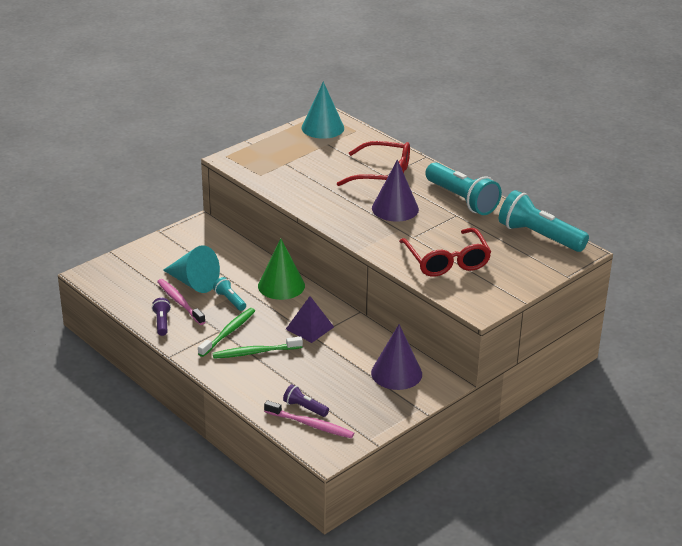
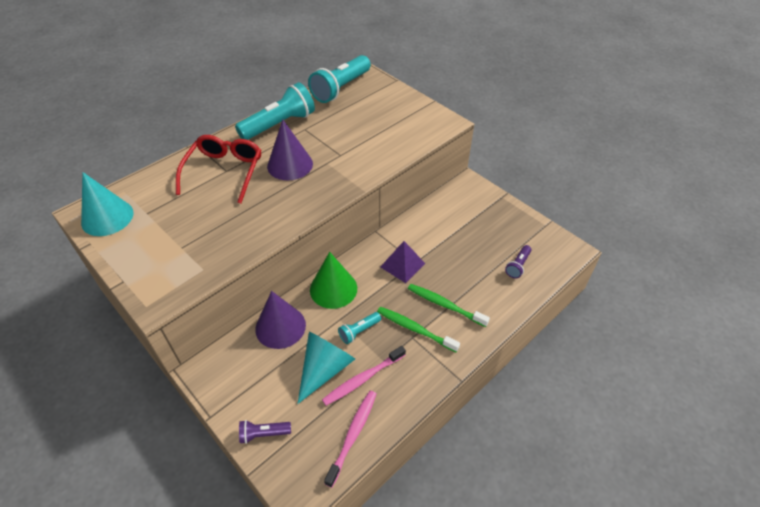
camera: 90 degrees left, 15 degrees up
(162, 322) = (402, 393): purple flashlight -> purple flashlight (263, 434)
(255, 352) = (445, 305): green toothbrush -> green toothbrush turned 135 degrees clockwise
(311, 425) = (539, 261): pink toothbrush -> pink toothbrush (353, 435)
(396, 373) = (460, 208): purple cone -> purple cone (280, 327)
(447, 261) = (379, 136): red glasses -> none

